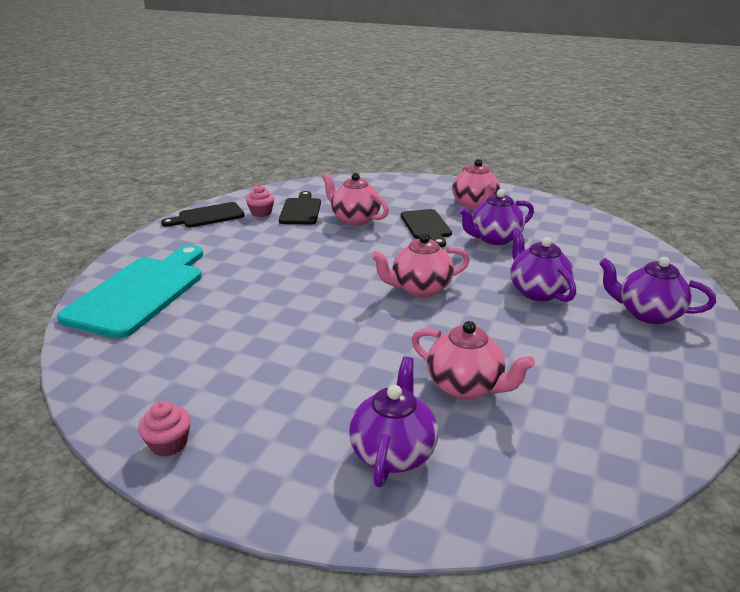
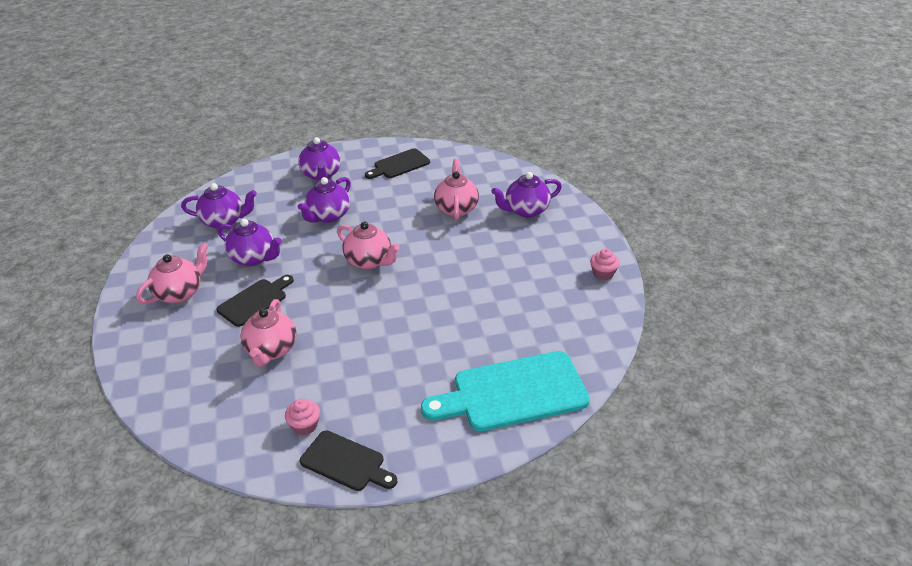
camera: 125 degrees left, 10 degrees up
(301, 210) = (276, 399): black cutting board -> black cutting board (399, 165)
(578, 239) = (224, 221): none -> purple teapot

